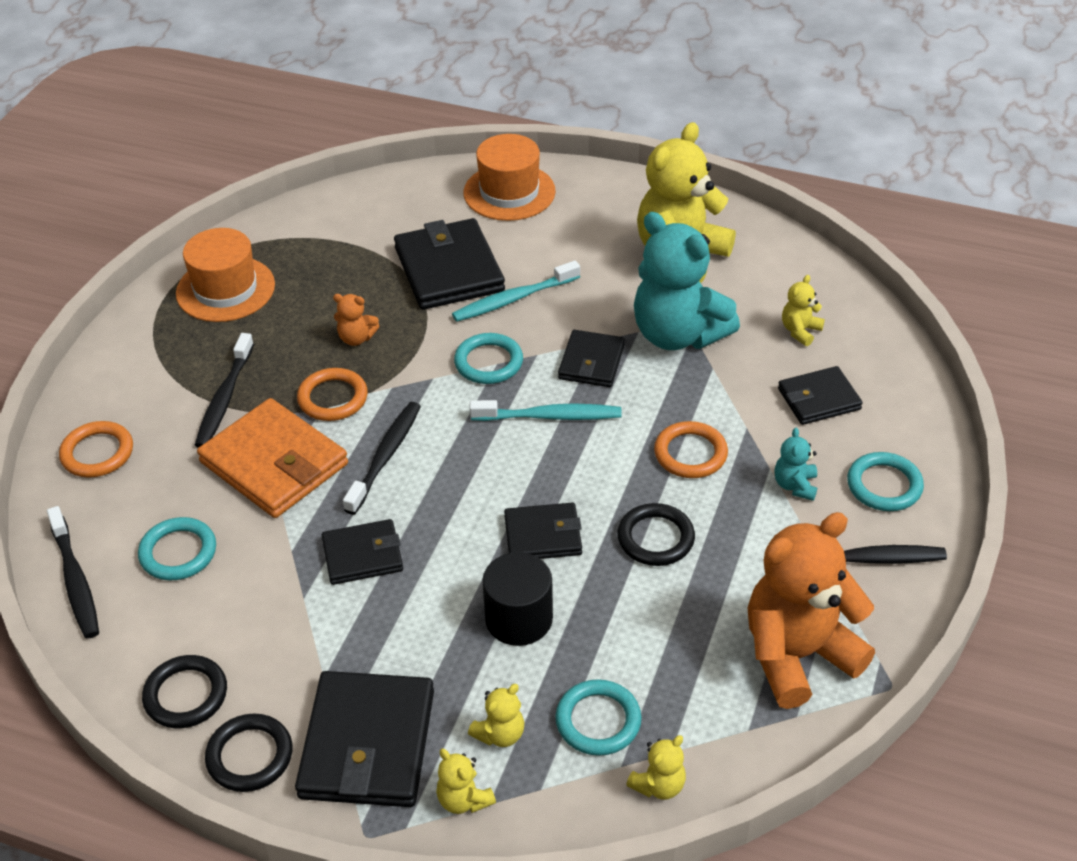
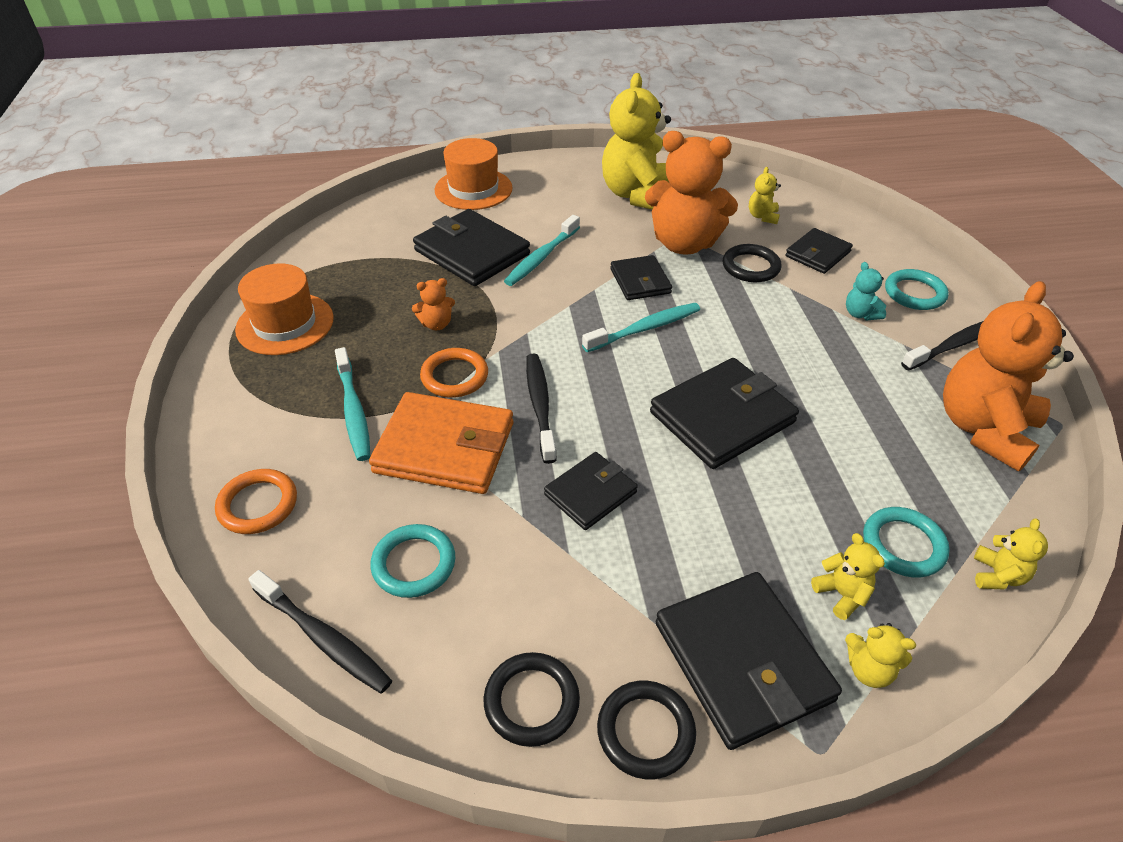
camera: 30 degrees left, 0 degrees up
(224, 398) = (353, 411): black toothbrush -> turquoise toothbrush
(488, 362) = (562, 306): turquoise ring -> none
(500, 734) = (841, 594): yellow teddy bear -> yellow teddy bear turned 45 degrees counterclockwise
(519, 619) = (765, 490): black cylinder -> none
(543, 535) = (722, 417): black wallet -> black wallet, size x1.70
(655, 538) = (805, 386): black ring -> black ring (751, 267)
(678, 334) = (684, 244): turquoise teddy bear -> orange teddy bear
(690, 453) = (770, 318): orange ring -> none

